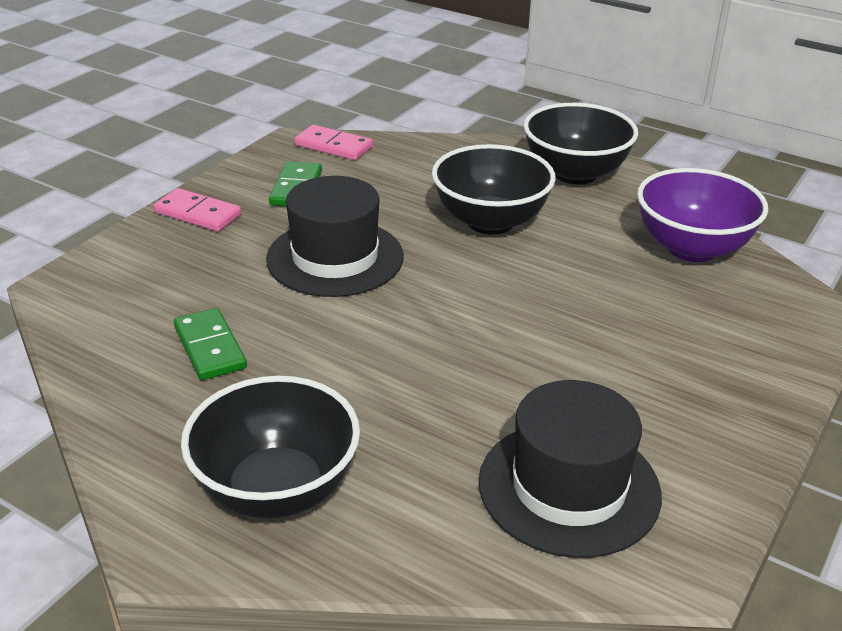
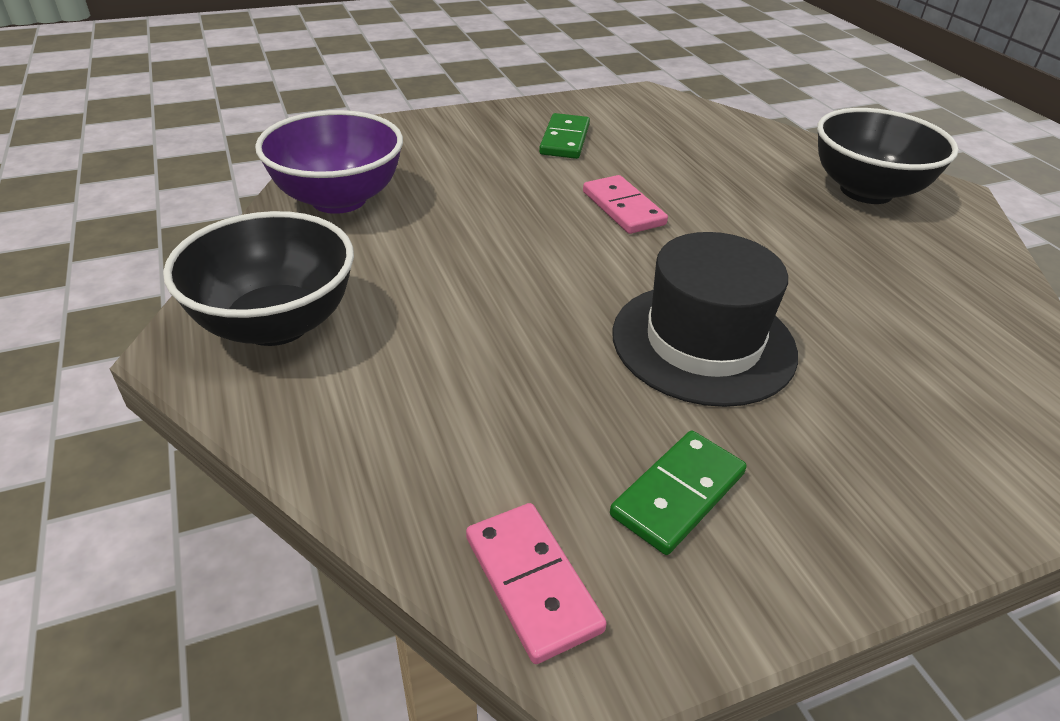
camera: 145 degrees left, 5 degrees up
(197, 214) = (871, 515): pink domino -> pink domino (623, 208)
(210, 347) = (896, 301): green domino -> green domino (565, 140)
(490, 221) = (476, 307): black bowl -> none
(569, 487) = (668, 130): black hat -> none

